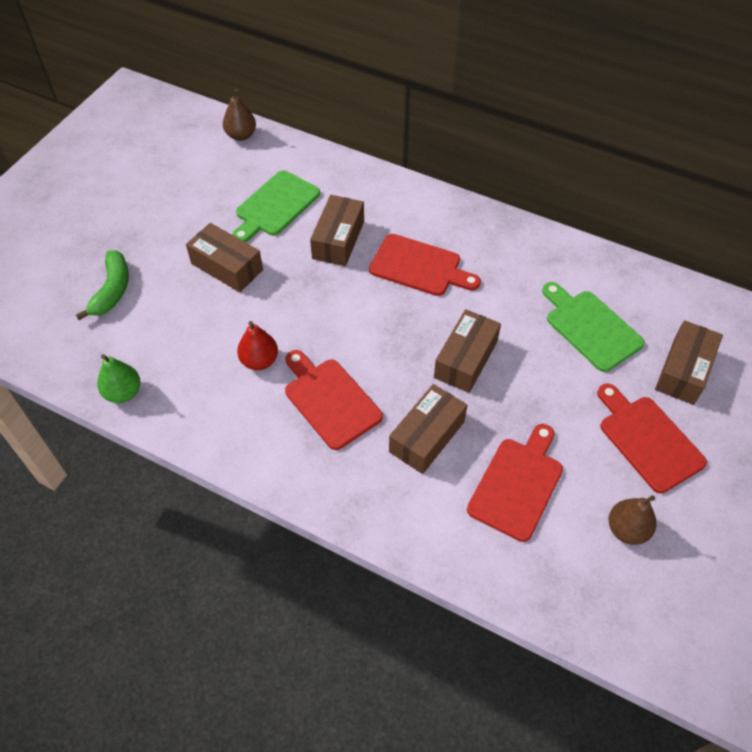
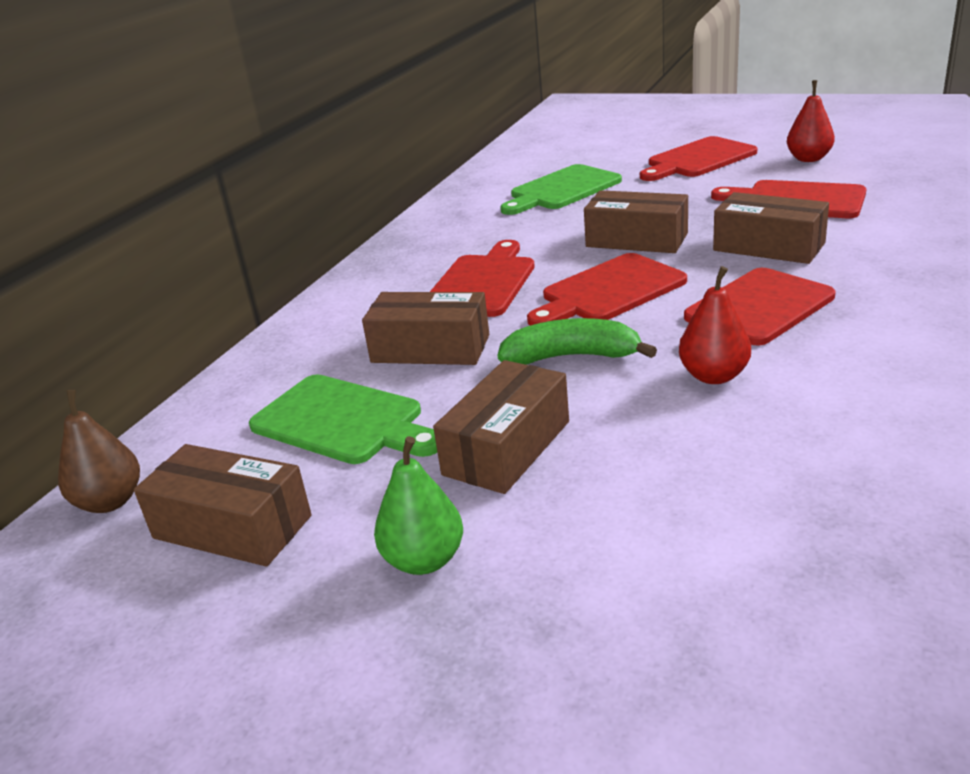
camera: 90 degrees left, 25 degrees down
(112, 290) = (608, 599): green banana -> green banana (572, 357)
(123, 392) = (876, 511): green pear -> green pear (424, 560)
(384, 330) = (608, 291): none -> red cutting board
(627, 529) = (808, 159): brown pear -> red pear
(684, 371) = (605, 154): brown box -> brown box (232, 527)

